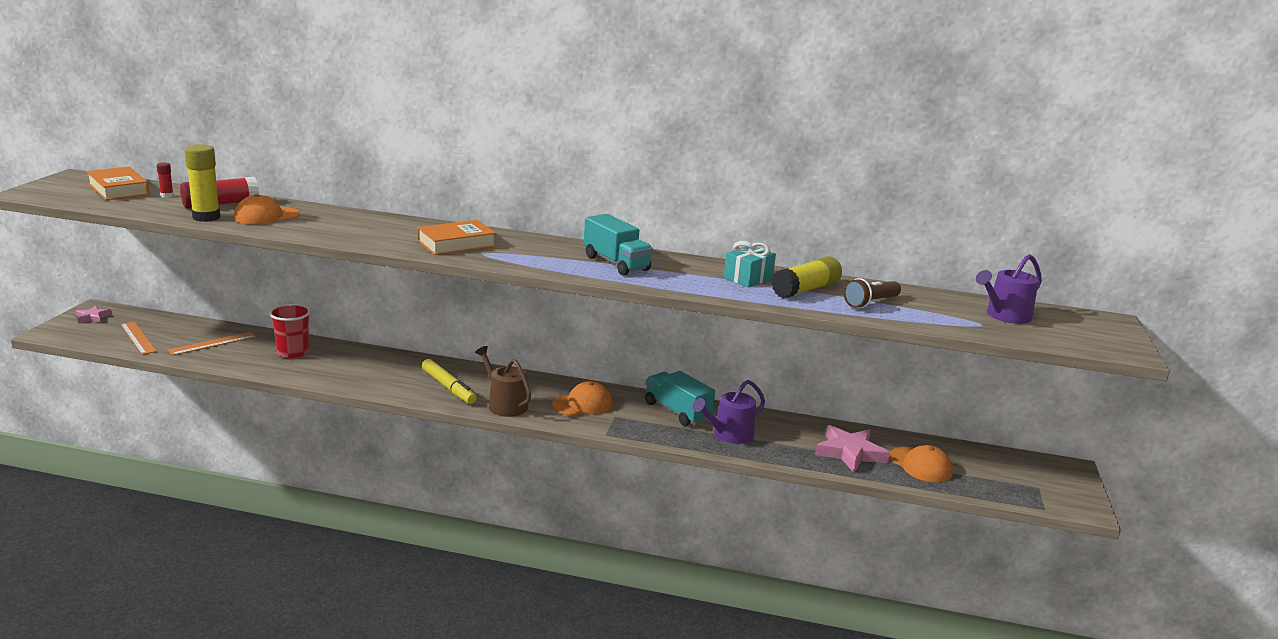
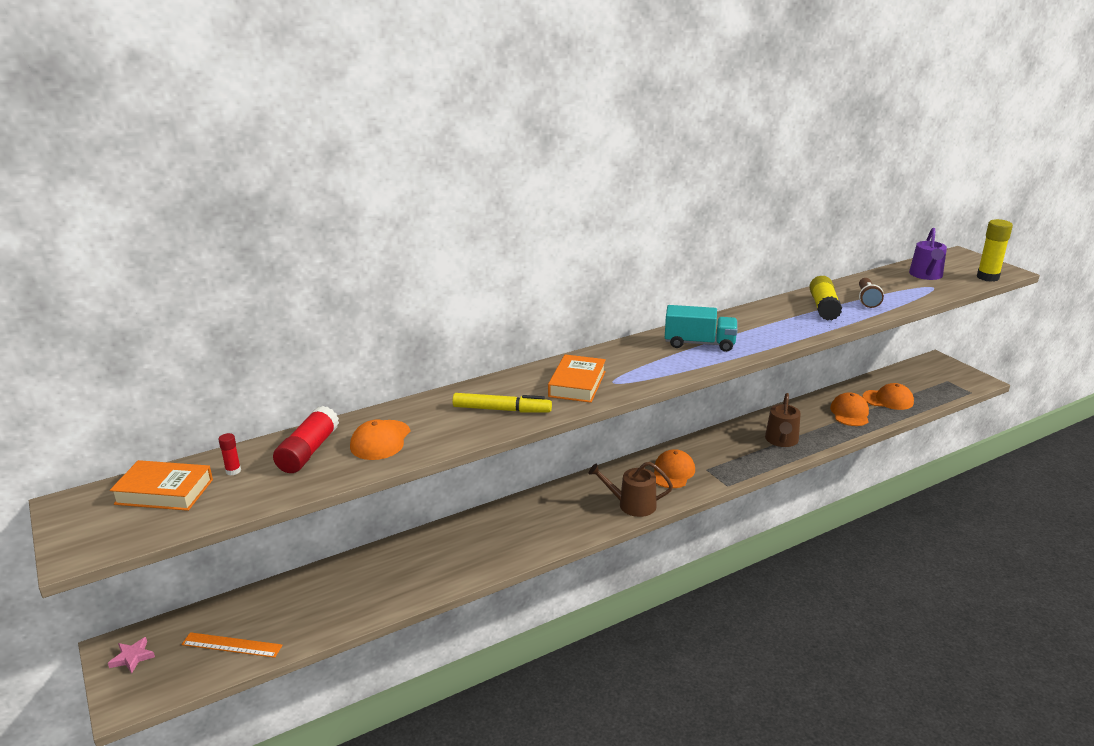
camera: 40 degrees left, 5 degrees up
(206, 217) = (336, 471): yellow glue stick -> yellow glue stick (987, 277)
(212, 343) = (315, 603): orange ruler -> none
(293, 353) = (402, 565): red cup -> none
(448, 387) = (572, 516): yellow marker -> yellow marker (502, 410)
(677, 411) = (728, 442): turquoise truck -> none
(729, 435) = (781, 440): purple watering can -> brown watering can
(748, 278) = (782, 315): turquoise gift -> none
(850, 452) = (850, 413): pink star -> orange cap

